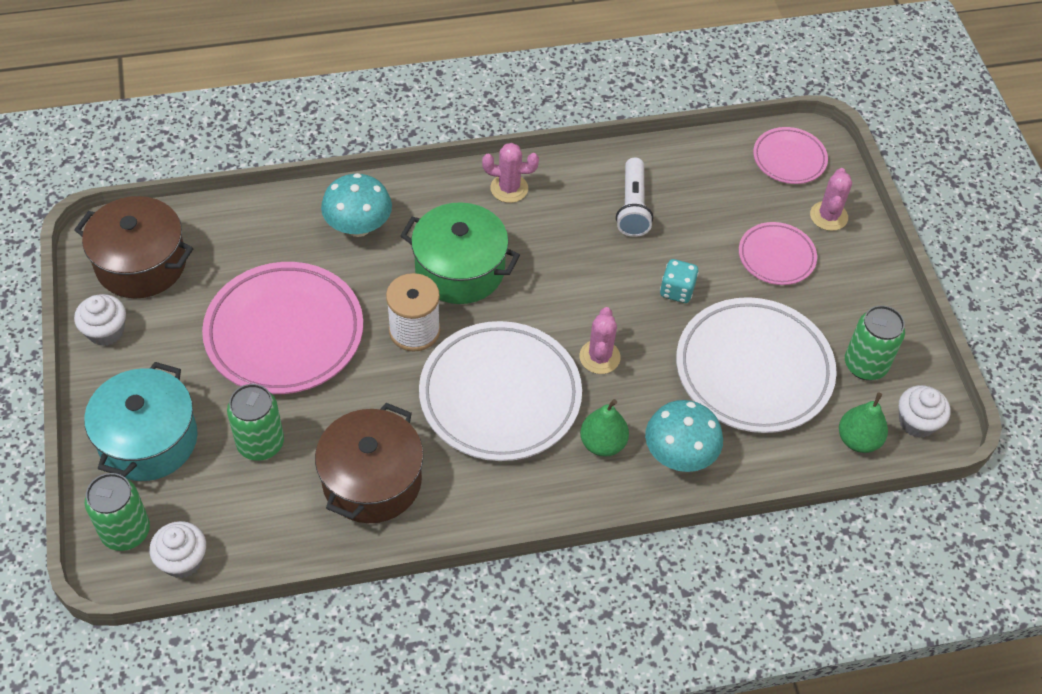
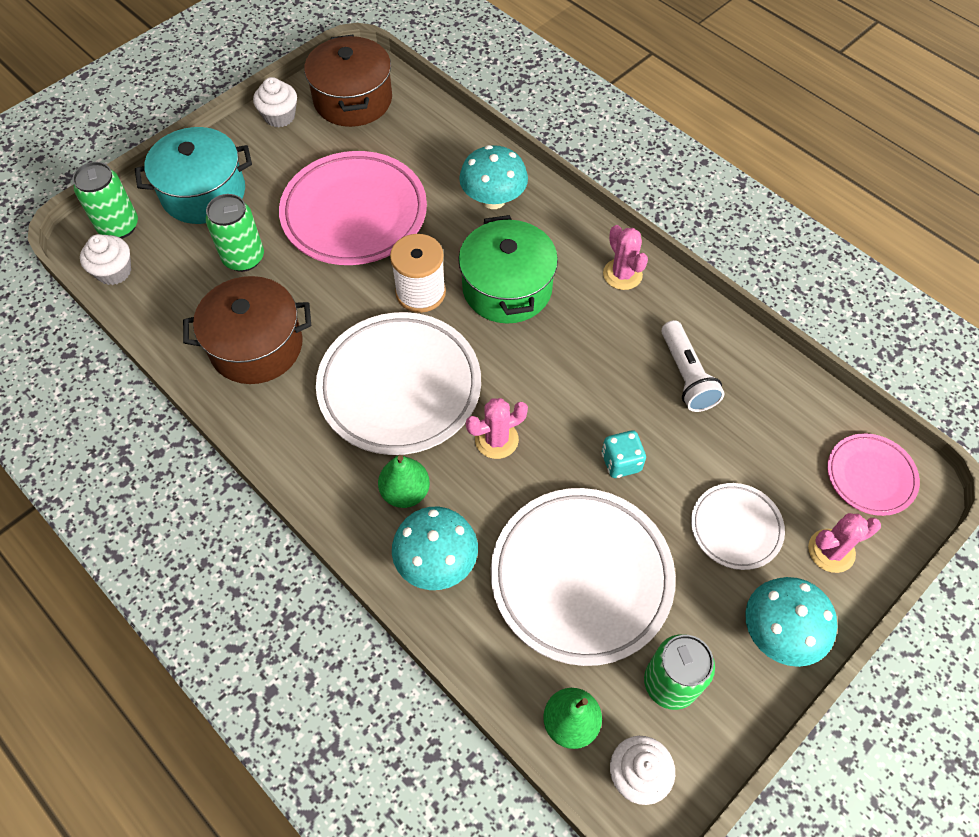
camera: 60 degrees right, 5 degrees up
(632, 207) = (686, 375): white flashlight -> white flashlight turned 75 degrees counterclockwise
(776, 257) = (735, 528): pink plate -> white plate
(867, 282) = (779, 632): none -> turquoise mushroom

